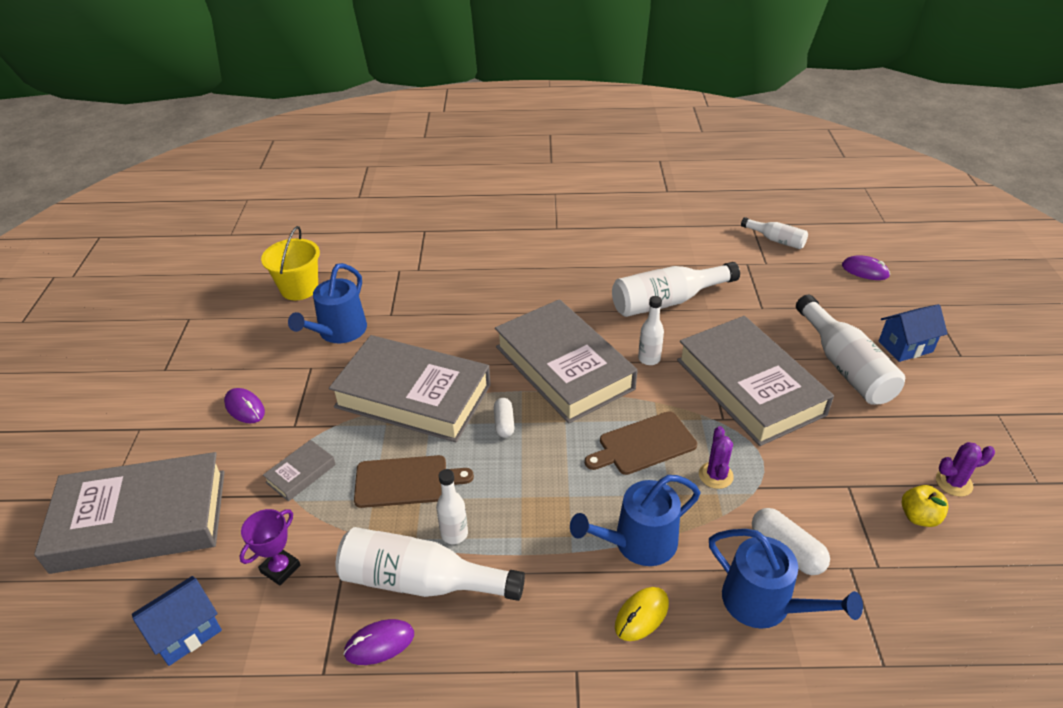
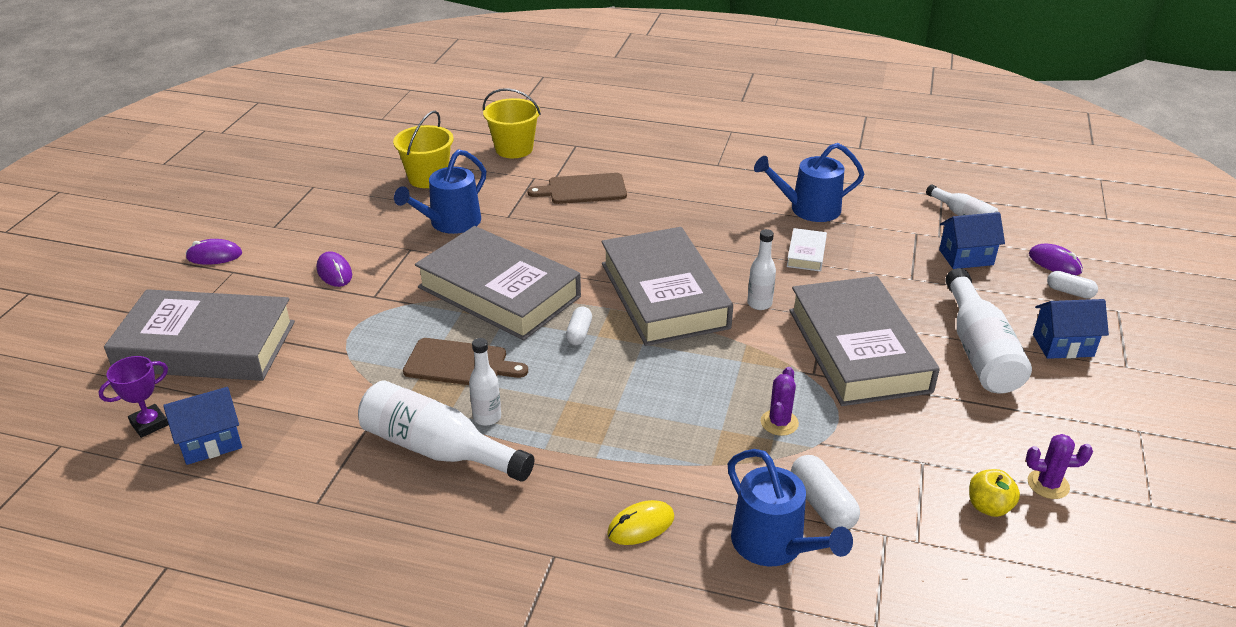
camera: 15 degrees right, 5 degrees down
(280, 568) = (313, 411): purple trophy -> purple trophy (149, 424)
(301, 473) = (364, 337): grey book -> none
(369, 244) = (514, 149): none -> yellow bucket
(379, 644) = (378, 491): purple mouse -> purple mouse (214, 256)
(638, 542) = (667, 464): blue watering can -> blue watering can (809, 209)
(643, 444) = (715, 380): brown cutting board -> brown cutting board (583, 189)
(667, 301) = (806, 254): white bottle -> white book
(795, 279) = (966, 257): none -> blue house
(888, 295) = (1069, 292): none -> white capsule

